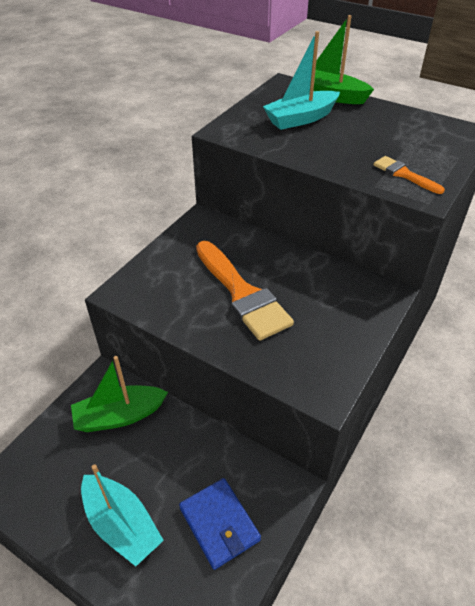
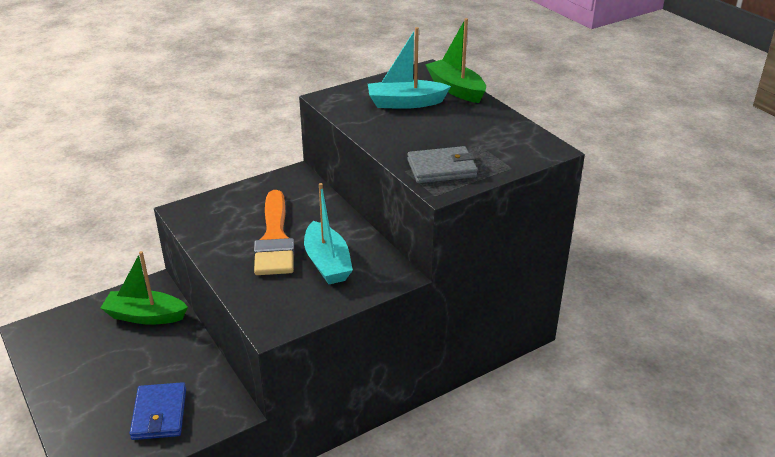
camera: 25 degrees right, 10 degrees down
(121, 525) = (91, 387): turquoise boat -> turquoise boat (327, 263)
(404, 174) = (441, 168): orange brush -> grey wallet

